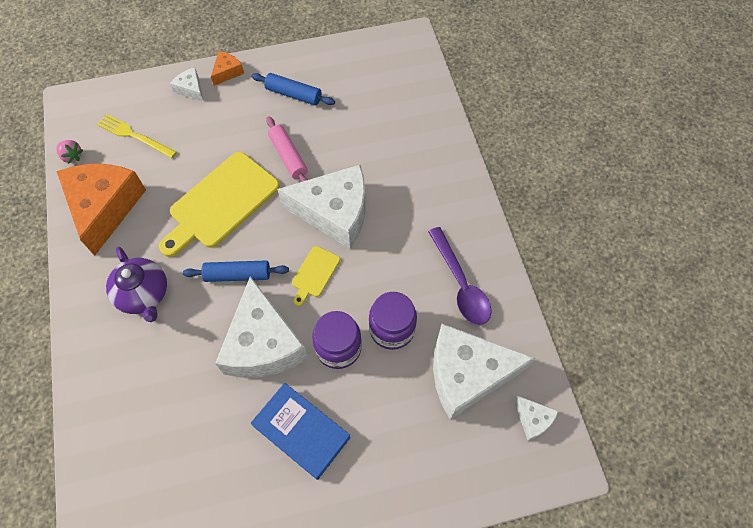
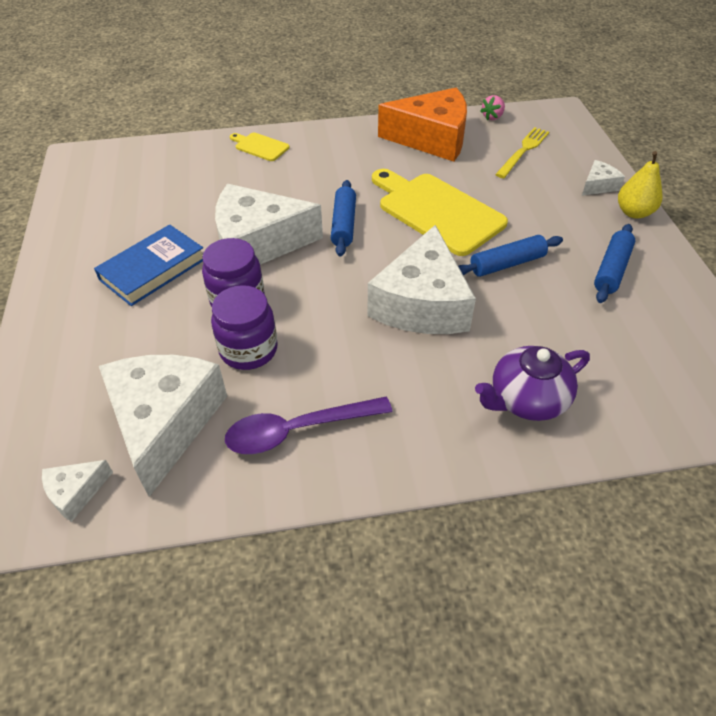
camera: 95 degrees right, 15 degrees down
(144, 294) = (331, 166): purple teapot -> purple teapot (526, 400)
(227, 72) = (634, 212): orange cheese -> yellow pear
(288, 157) = (507, 264): pink rolling pin -> blue rolling pin
(314, 274) = (336, 283): yellow cutting board -> yellow cutting board (260, 146)

